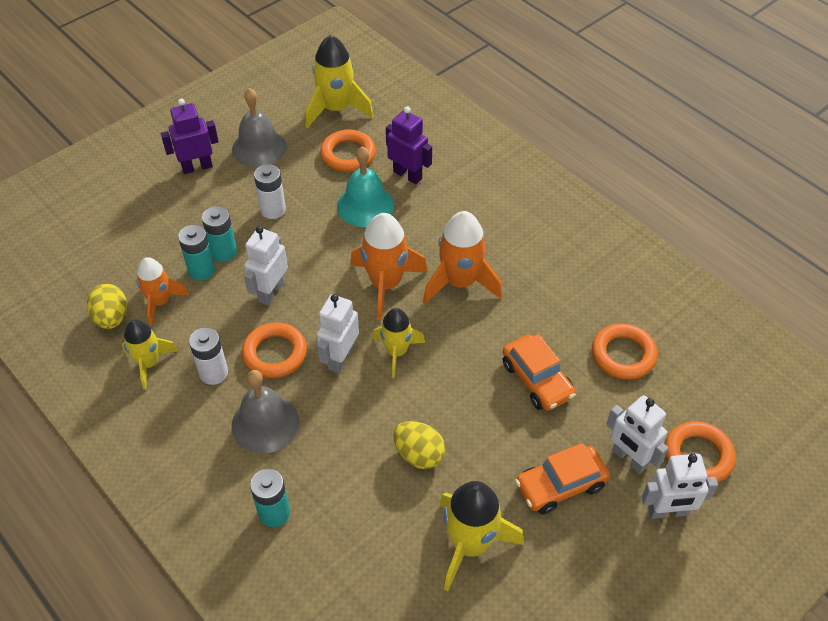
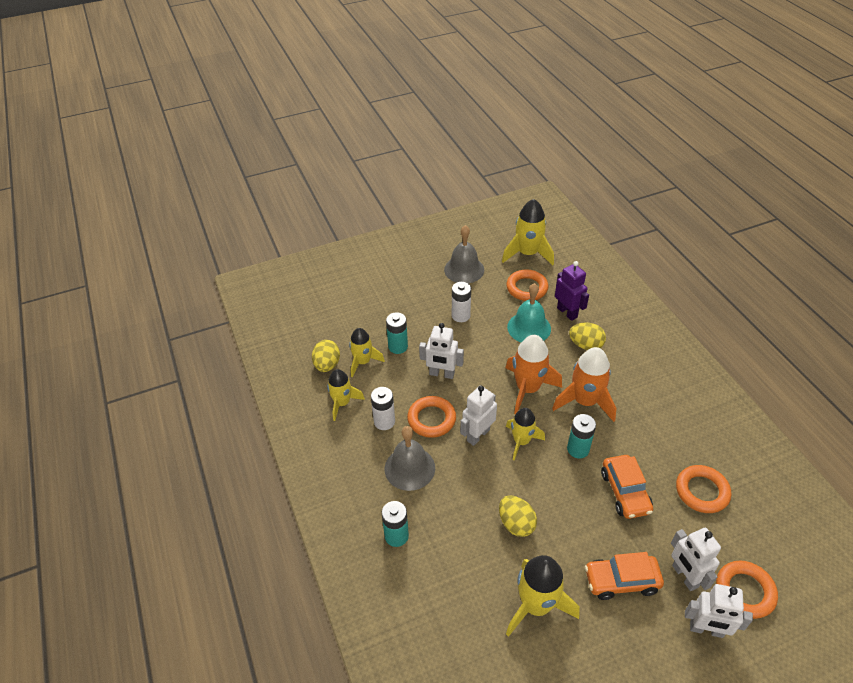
camera: 20 degrees right, 5 degrees down
(160, 302) = (363, 362): orange rocket -> yellow rocket
(197, 167) = (416, 274): purple robot -> none
(224, 252) = (417, 337): turquoise battery -> turquoise battery (578, 449)
(270, 292) = (441, 374): white robot -> white robot turned 120 degrees counterclockwise
(442, 211) = (585, 345): none -> yellow egg

